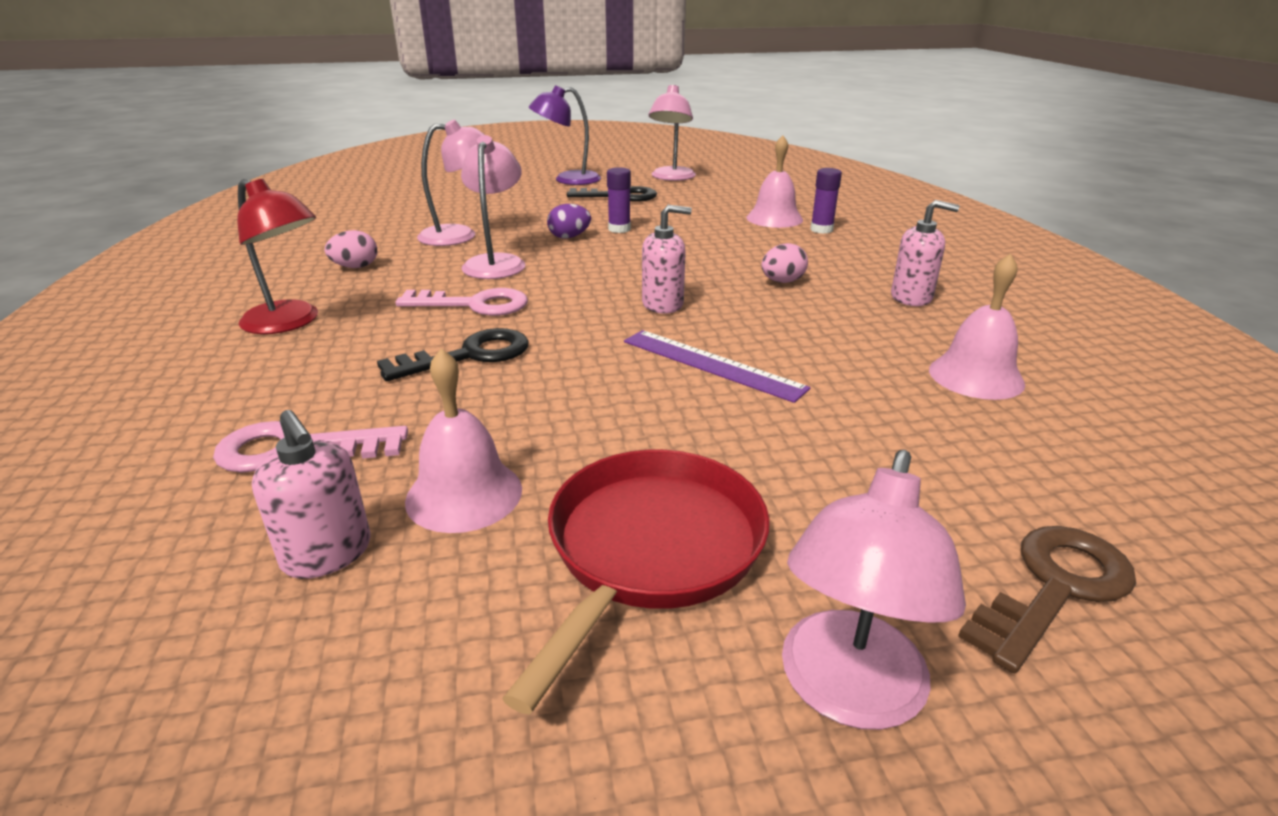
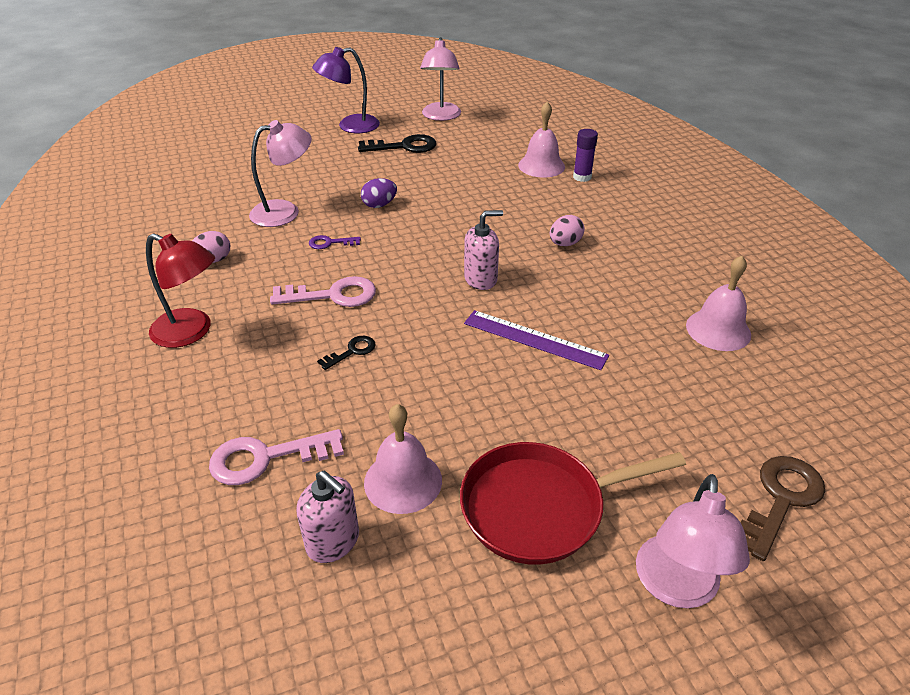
camera: 10 degrees left, 10 degrees up
(468, 356) = (352, 351): black key -> black key, size x0.54
(496, 262) = (330, 243): pink lamp -> purple key
(619, 229) = (418, 191): purple glue stick -> none
(651, 549) = (539, 507): red pan -> red pan turned 120 degrees counterclockwise
(911, 297) = (663, 252): pink soap dispenser -> none

